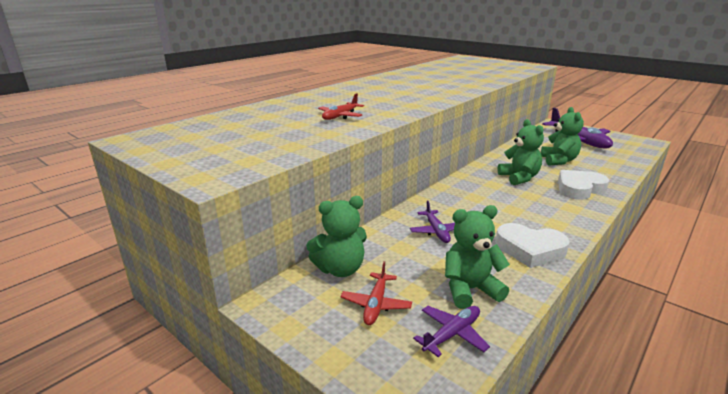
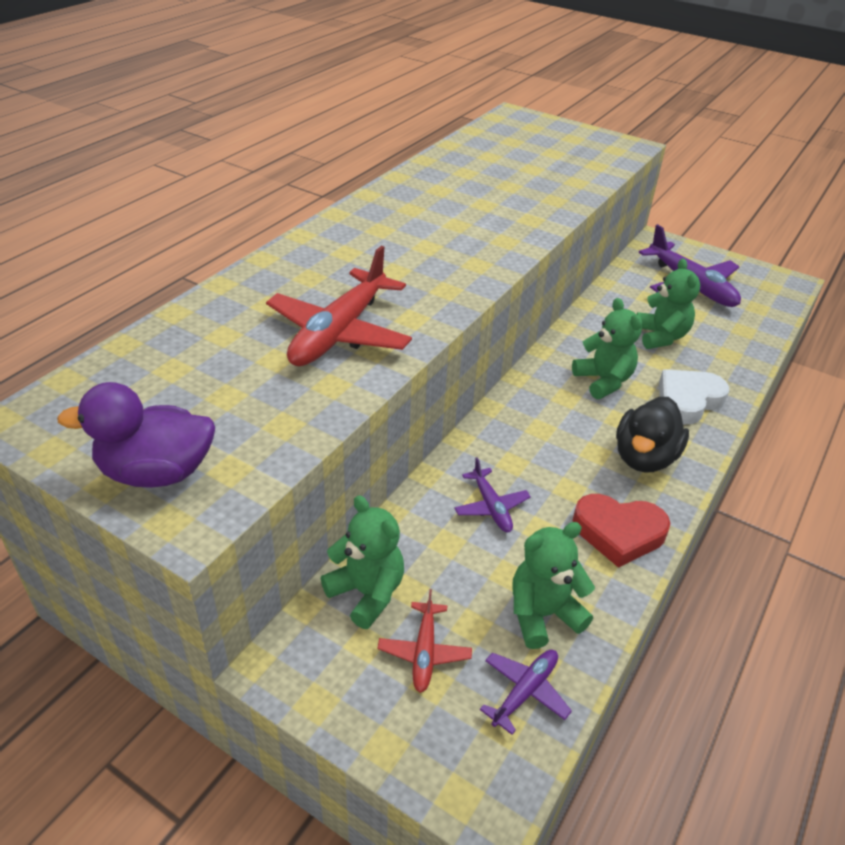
camera: 10 degrees left, 15 degrees up
(201, 159) = (157, 472): none -> purple duck
(340, 116) = (339, 332): red plane -> red plane, size x1.96
(340, 269) = (367, 593): green teddy bear -> green teddy bear turned 105 degrees counterclockwise
(530, 249) = (618, 533): white heart -> red heart
(549, 213) = (644, 458): none -> black duck

